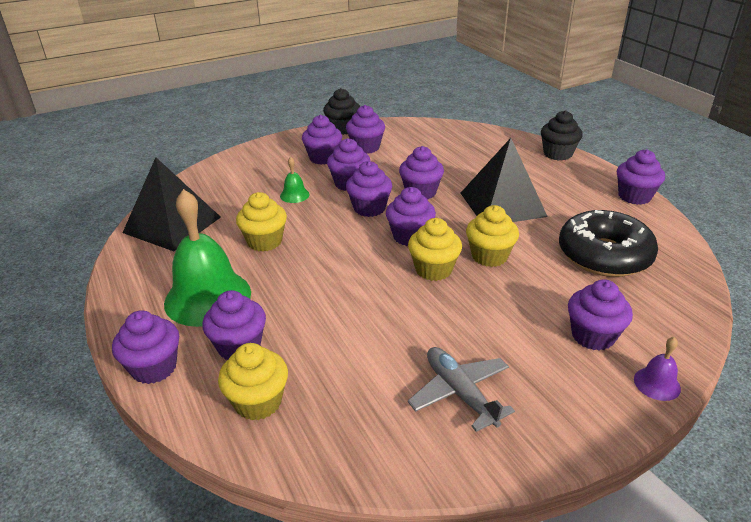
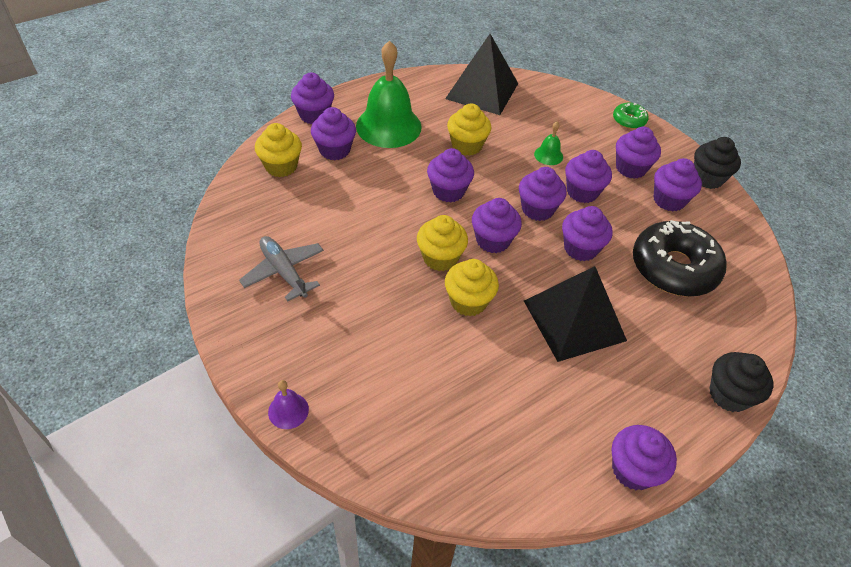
camera: 80 degrees right, 15 degrees up
(258, 150) = (629, 120): none -> green donut
(460, 393) = (284, 272): grey plane -> grey plane turned 90 degrees counterclockwise
(593, 336) = (351, 371): purple cupcake -> purple cupcake (448, 191)
(604, 255) = (486, 406): black donut -> black donut (674, 268)

